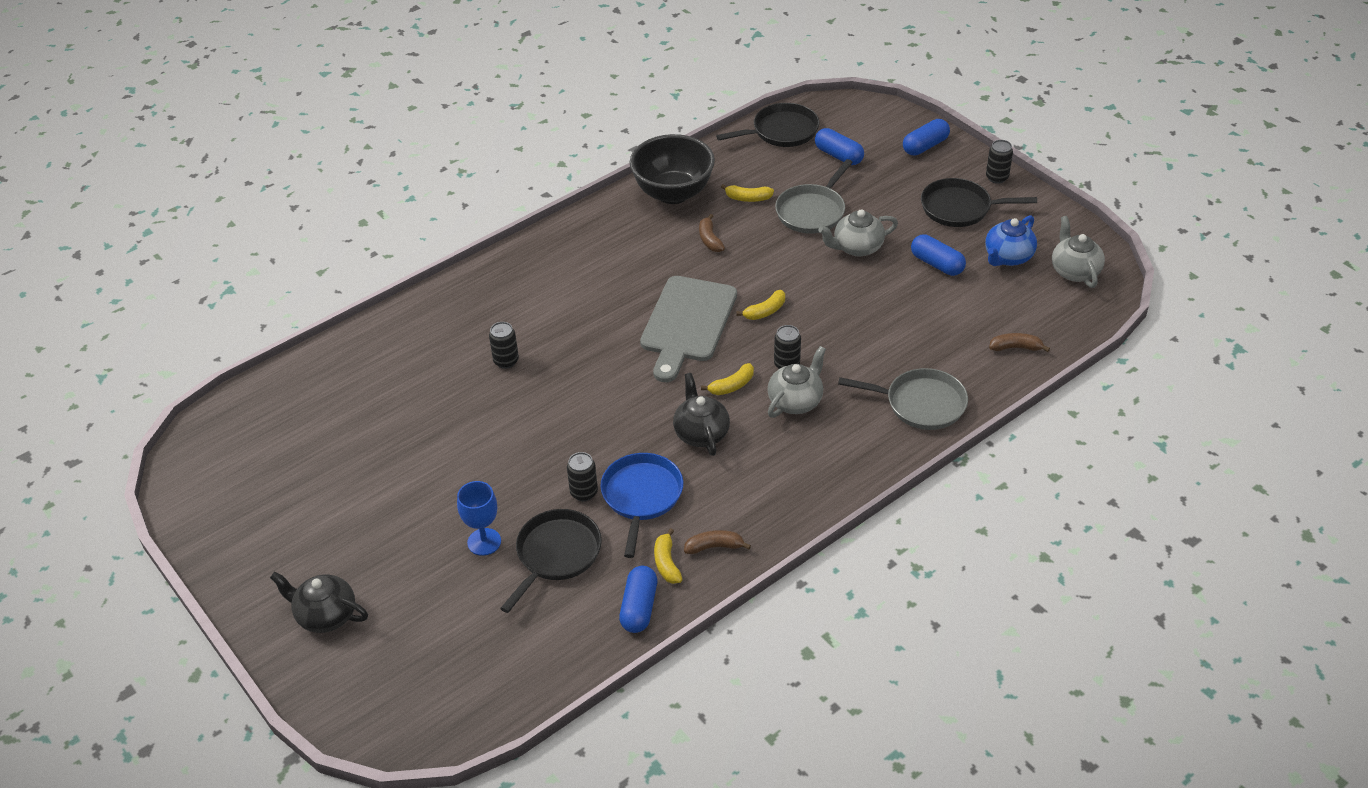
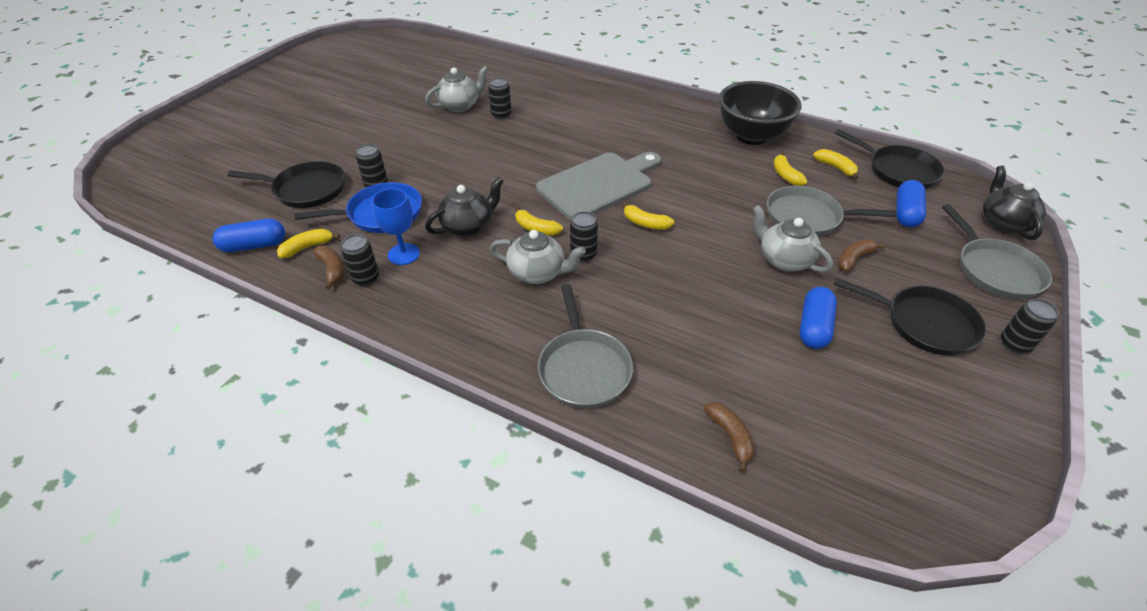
camera: 65 degrees right, 0 degrees up
(325, 615) = (235, 115): black teapot -> black teapot (1003, 223)
(484, 542) = (313, 155): blue goblet -> blue goblet (403, 254)
(687, 323) = (598, 184): grey cutting board -> grey cutting board turned 150 degrees clockwise
(709, 239) = (712, 169): brown banana -> brown banana (854, 259)
(741, 522) = (366, 278): none -> black can
(755, 164) = (835, 168): none -> yellow banana
(925, 146) = (995, 270): blue capsule -> grey pan
(959, 208) = (925, 324): black pan -> black pan turned 135 degrees clockwise
(1008, 257) = (884, 389): blue teapot -> none
(1074, 271) = (923, 469): grey teapot -> grey teapot (460, 105)

